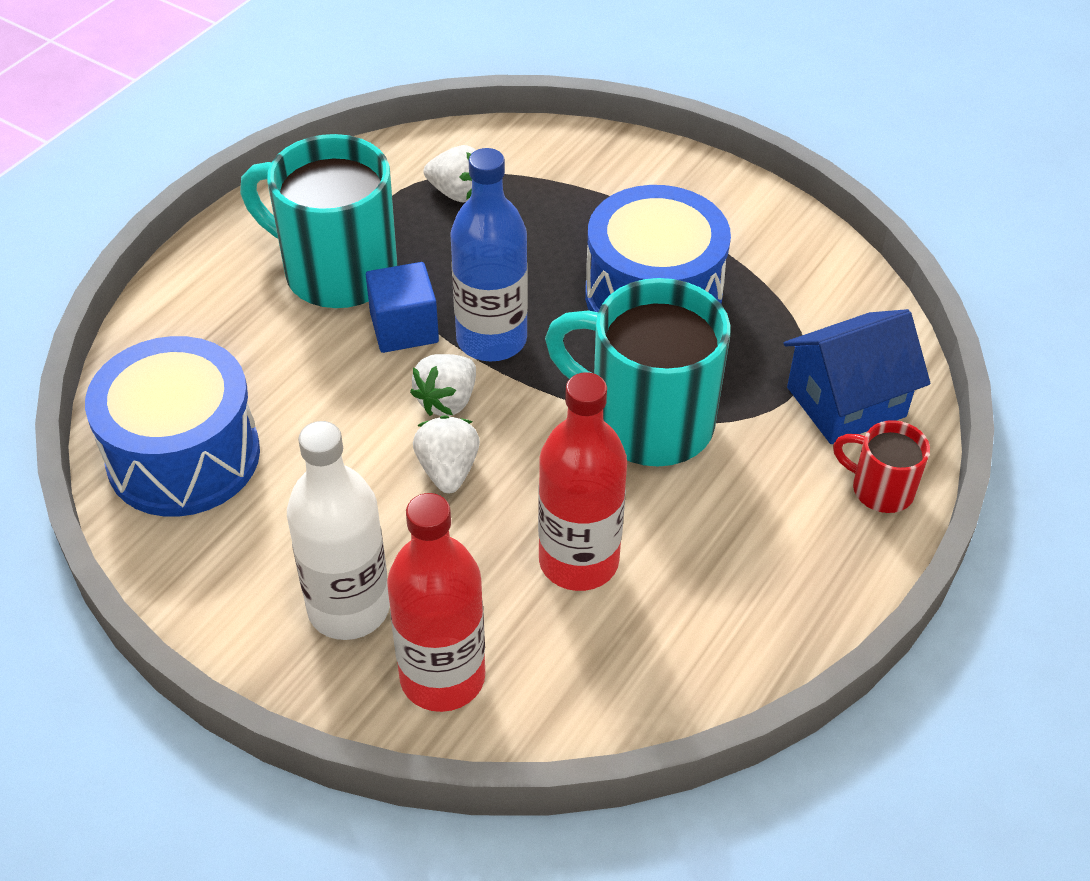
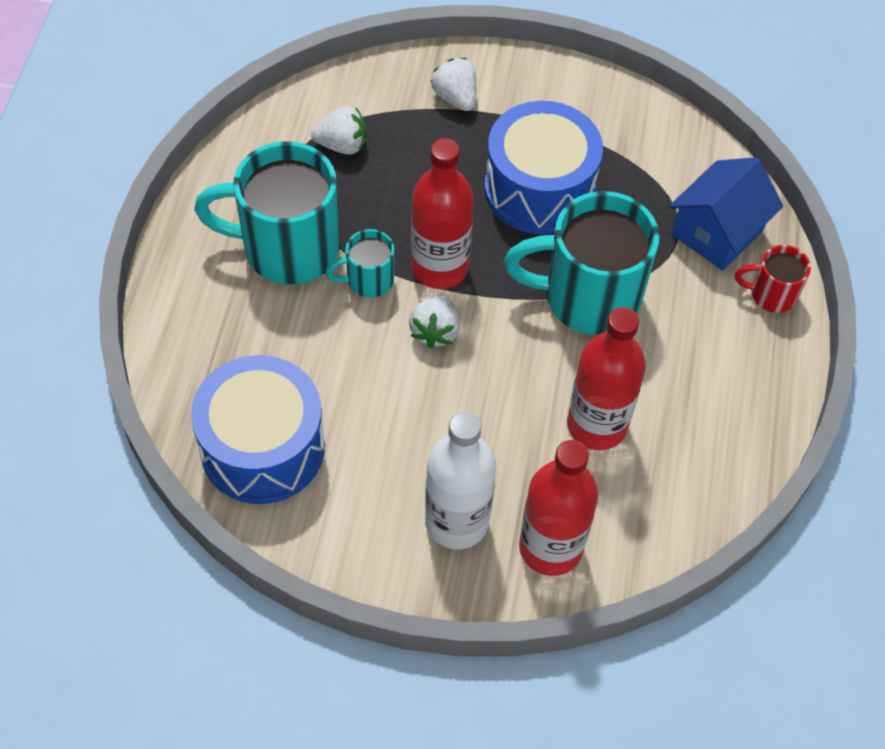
camera: 25 degrees left, 10 degrees up
(404, 328) = (368, 280): blue cube -> turquoise mug
(448, 470) = (467, 388): white strawberry -> white strawberry (455, 97)
(491, 339) = (439, 267): blue bottle -> red bottle

